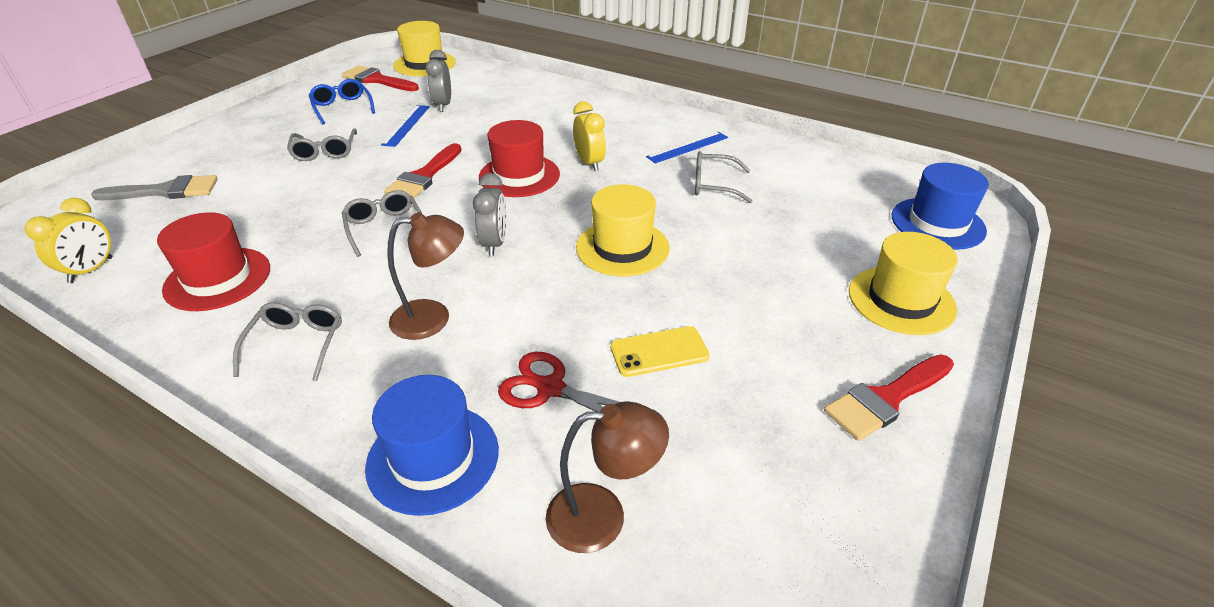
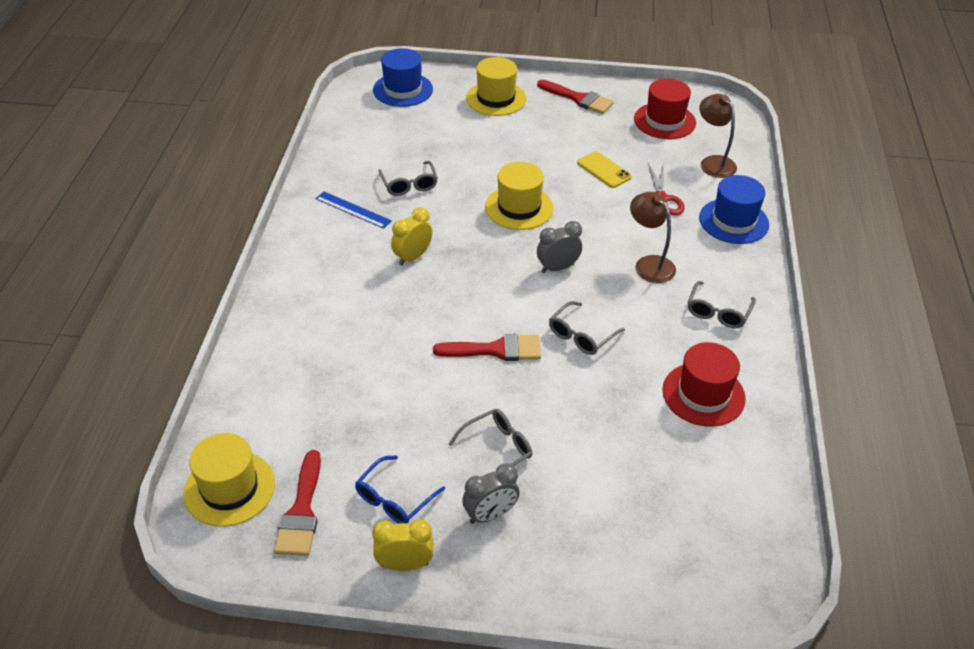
camera: 115 degrees left, 5 degrees up
(91, 270) = (758, 483): yellow clock -> yellow clock (404, 564)
(165, 191) = (640, 529): grey brush -> none
(296, 345) = (718, 312): grey glasses -> grey glasses turned 45 degrees counterclockwise
(406, 125) = (407, 414): blue ruler -> none
(443, 105) = (346, 407): grey clock -> grey clock (490, 514)
(519, 176) = (458, 291): red hat -> red hat (664, 121)

